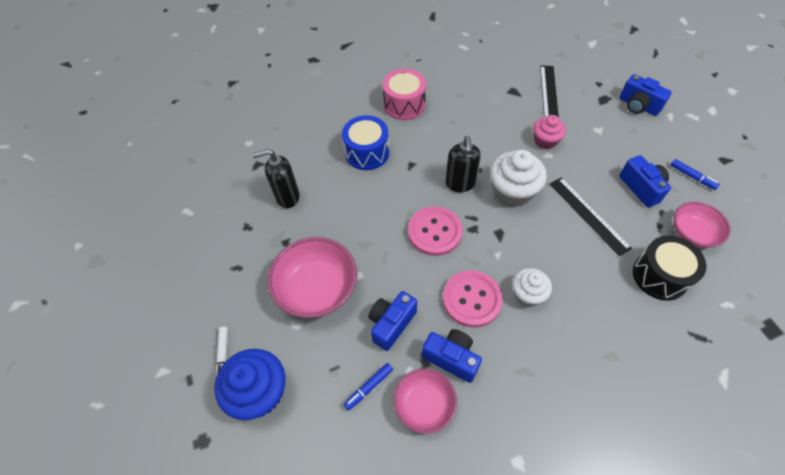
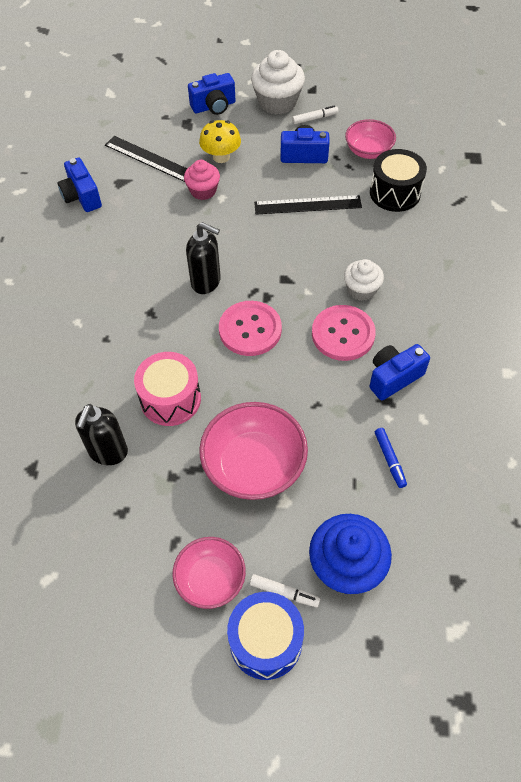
camera: 65 degrees left, 0 degrees up
(367, 152) = (102, 346): blue drum -> blue drum (265, 641)
(391, 324) = (332, 412): blue camera -> blue camera (82, 197)
(404, 105) = (60, 282): pink drum -> pink drum (170, 399)
(424, 405) = (428, 420): pink bowl -> pink bowl (210, 579)
(512, 191) = (244, 245): white cupcake -> white cupcake (277, 102)
(589, 135) = (221, 157): none -> yellow mushroom
(692, 176) = (314, 118): blue marker -> white marker

